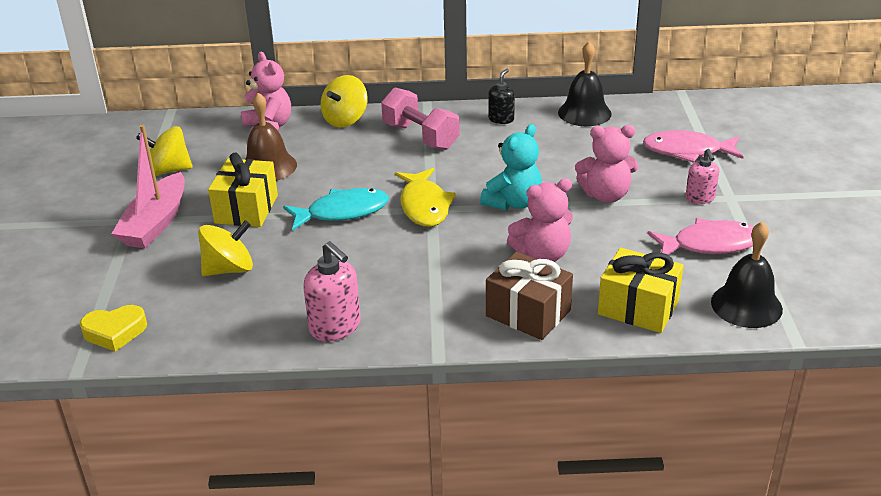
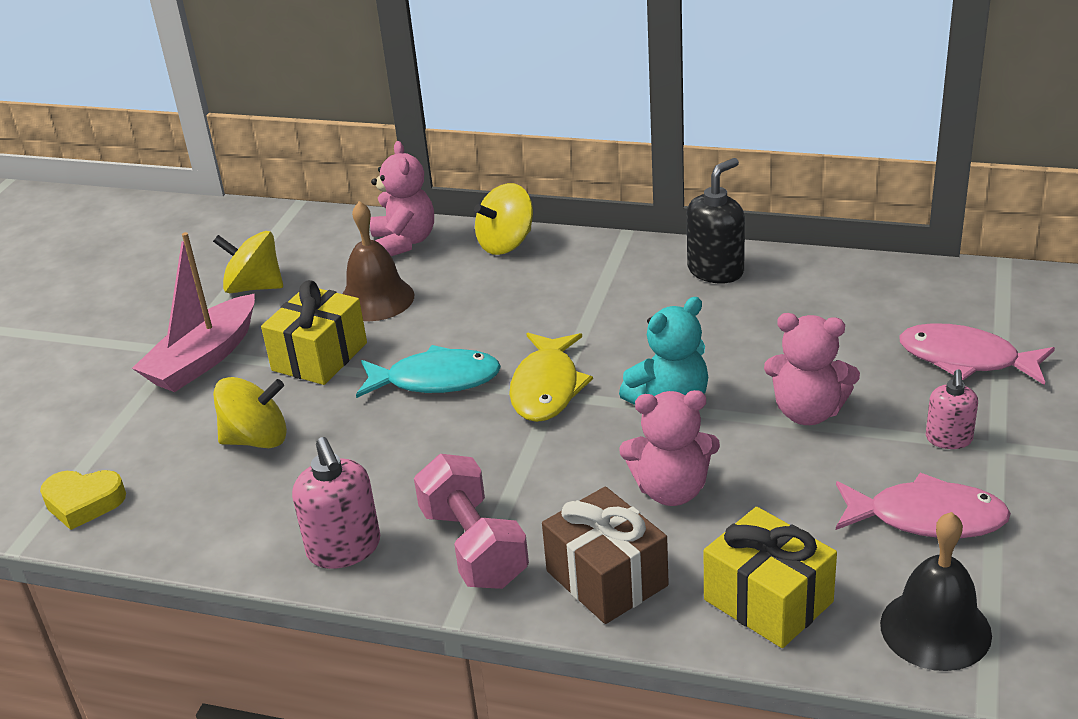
camera: 20 degrees right, 0 degrees up
(420, 136) = (592, 282): pink dumbbell -> pink dumbbell (473, 547)
(501, 119) = (716, 270): black soap dispenser -> black soap dispenser, size x1.58
(584, 113) = (840, 276): black bell -> none

